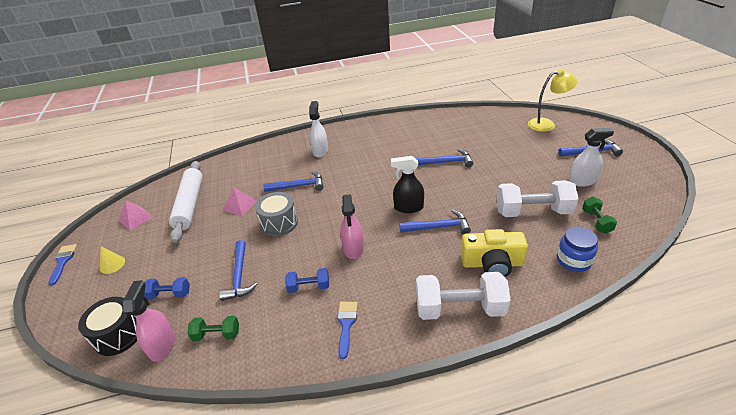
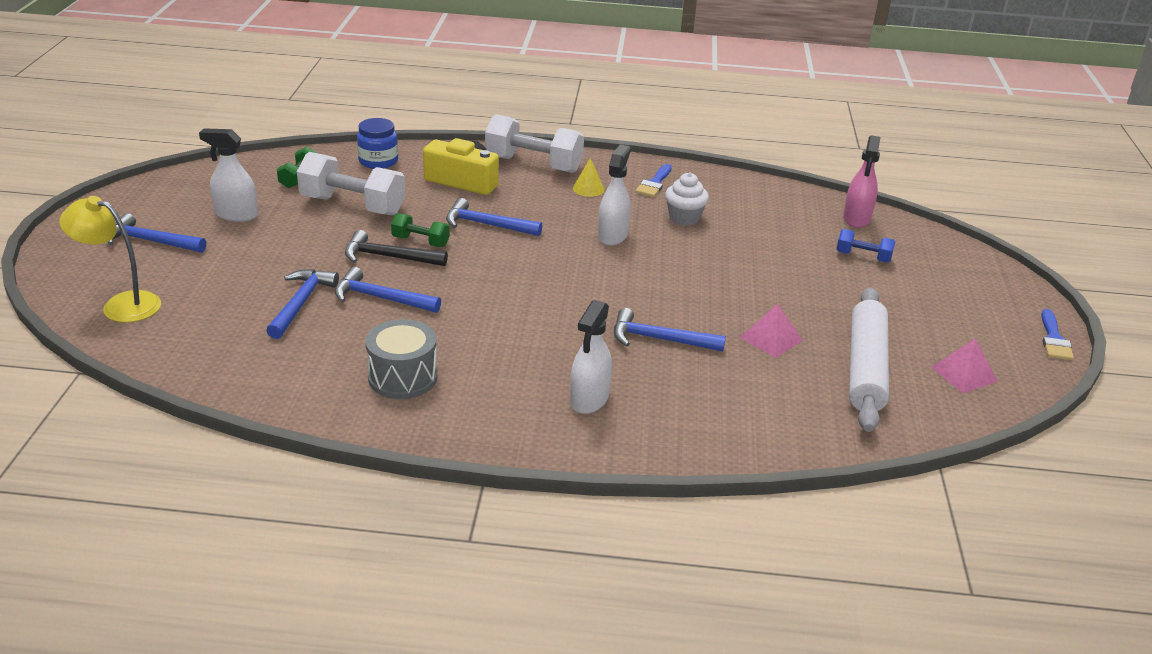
camera: 165 degrees left, 5 degrees down
(112, 264) = (965, 312): yellow cone -> yellow cone (588, 189)
(118, 335) = (913, 238): black drum -> none
(217, 335) = (796, 211): green dumbbell -> green dumbbell (420, 241)
(239, 276) = (771, 250): blue hammer -> blue hammer (301, 303)
(279, 223) = (706, 293): grey drum -> grey drum (403, 377)
(309, 287) = (684, 218): blue dumbbell -> white cupcake
(353, 248) = (612, 235): pink spray bottle -> white spray bottle
(408, 207) = (504, 256): black spray bottle -> none
(469, 185) = (389, 257): none -> black hammer

